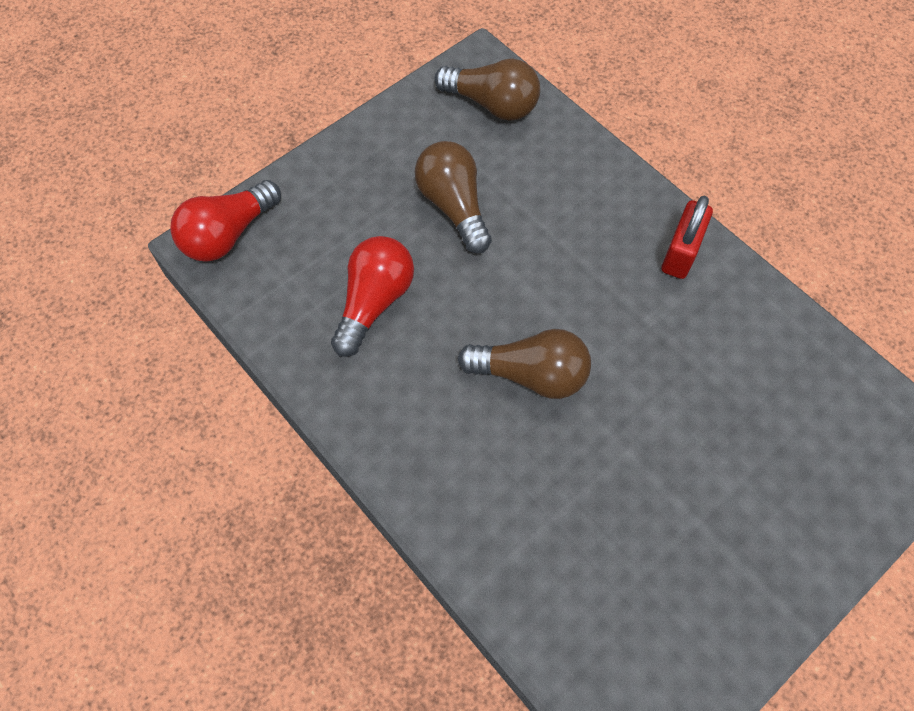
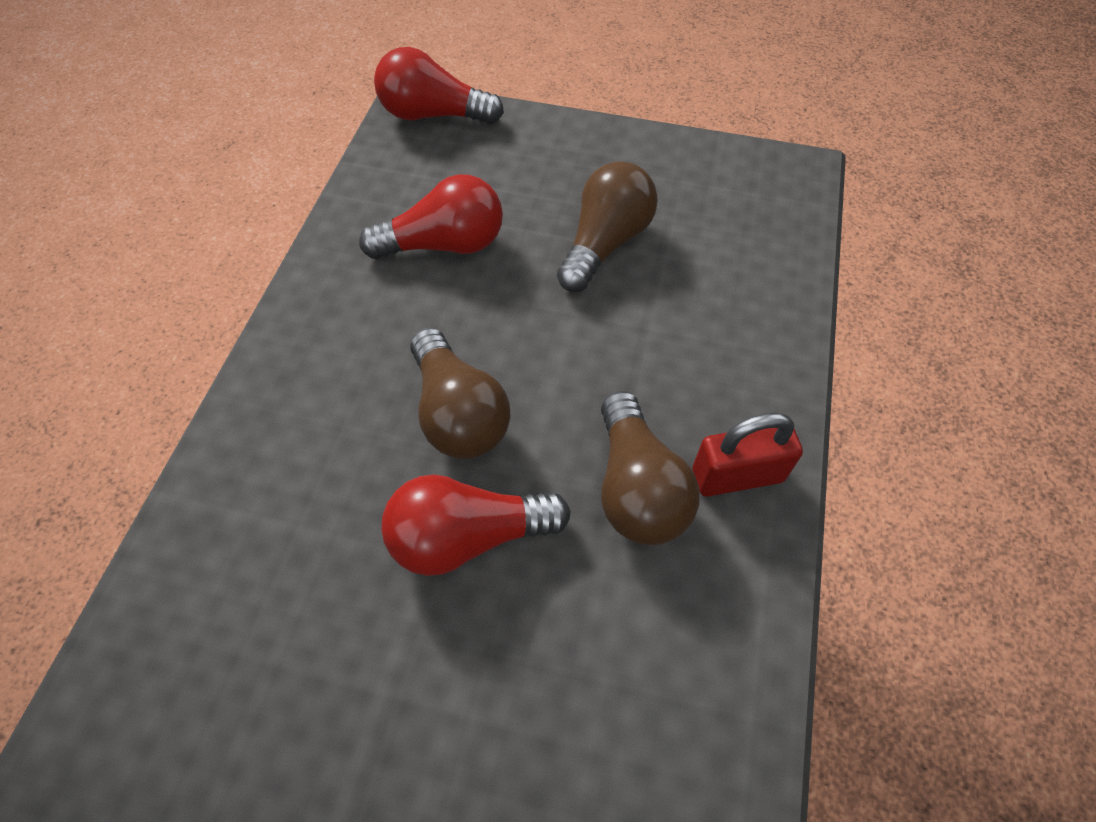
camera: 55 degrees right, 5 degrees down
(492, 104) = (756, 206): brown light bulb -> brown light bulb (637, 488)
(626, 419) = (468, 536): none -> red light bulb

